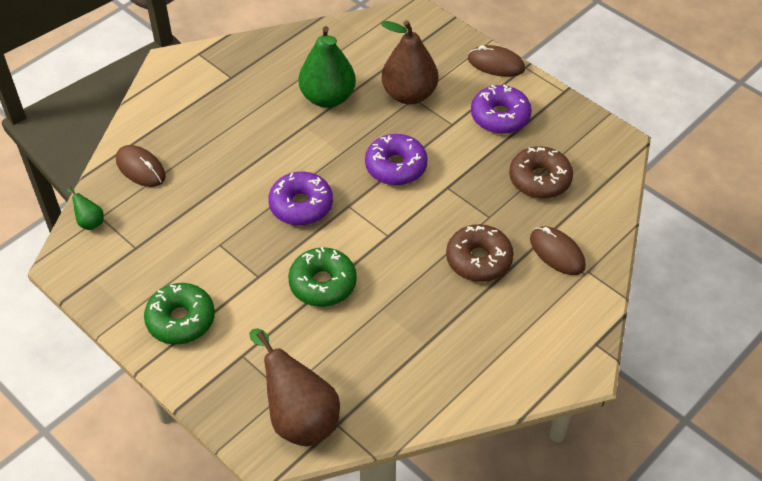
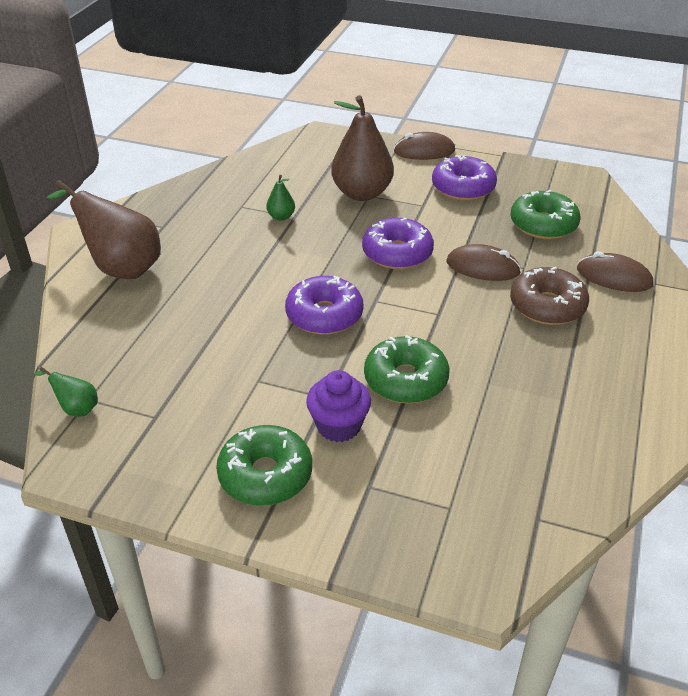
camera: 25 degrees left, 10 degrees down
(141, 168) = (110, 335): brown mouse -> brown mouse (482, 267)
(251, 302) = (338, 426): none -> purple cupcake
(299, 417) = (489, 528): brown pear -> brown pear (121, 268)
(328, 98) = (281, 217): green pear -> green pear, size x0.45
(539, 179) = (543, 225): brown donut -> green donut

